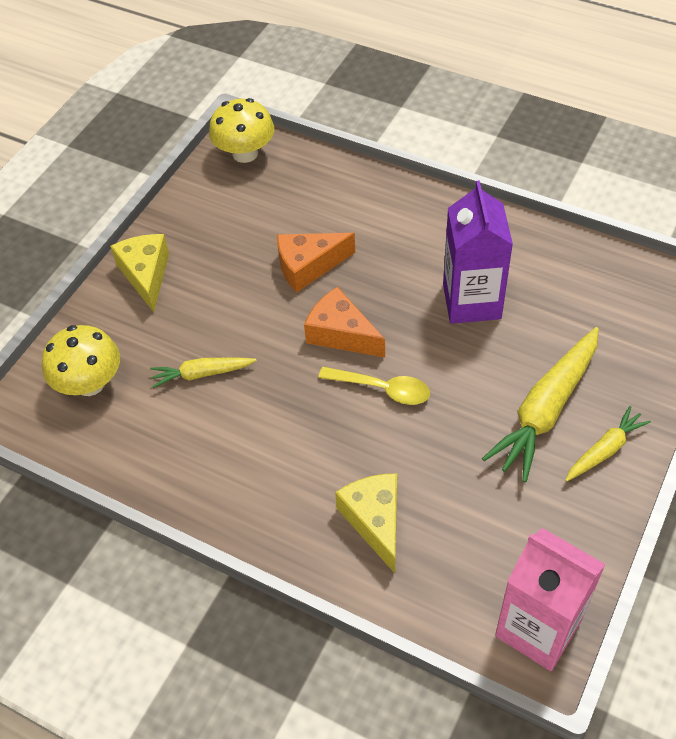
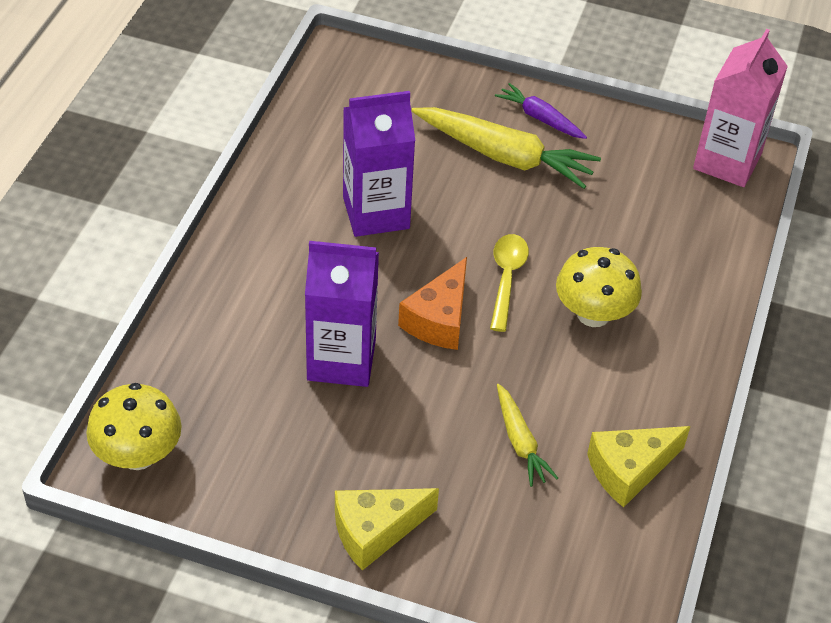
camera: 105 degrees left, 5 degrees down
(90, 383) = (557, 556): yellow mushroom -> yellow mushroom (593, 314)
(308, 266) = (341, 360): orange cheese -> purple carton
(375, 521) = (661, 273): yellow cheese -> yellow cheese (629, 470)
(604, 450) = (540, 118): yellow carrot -> purple carrot

